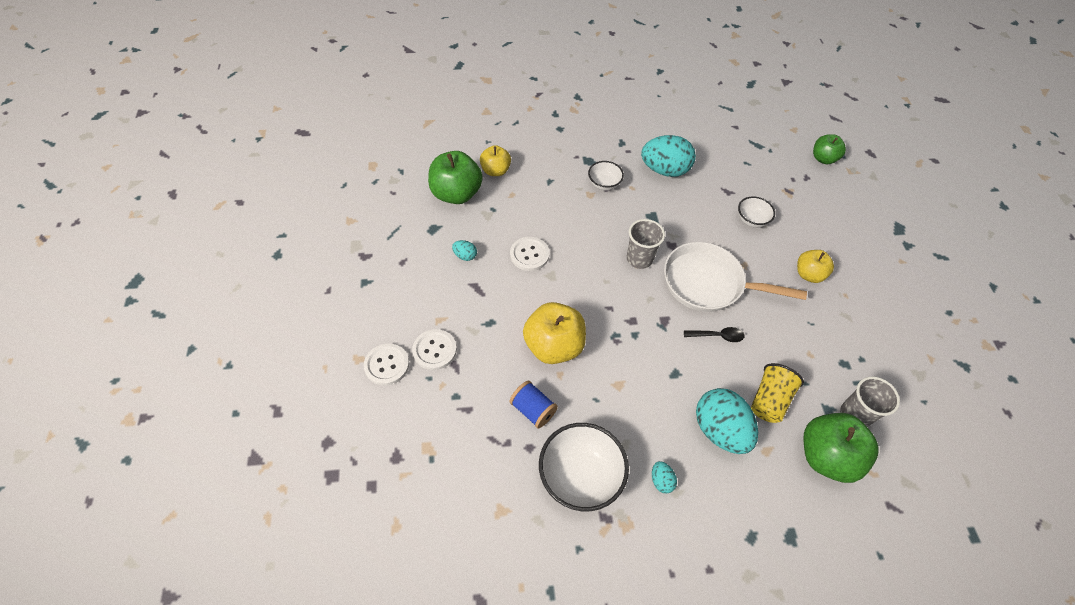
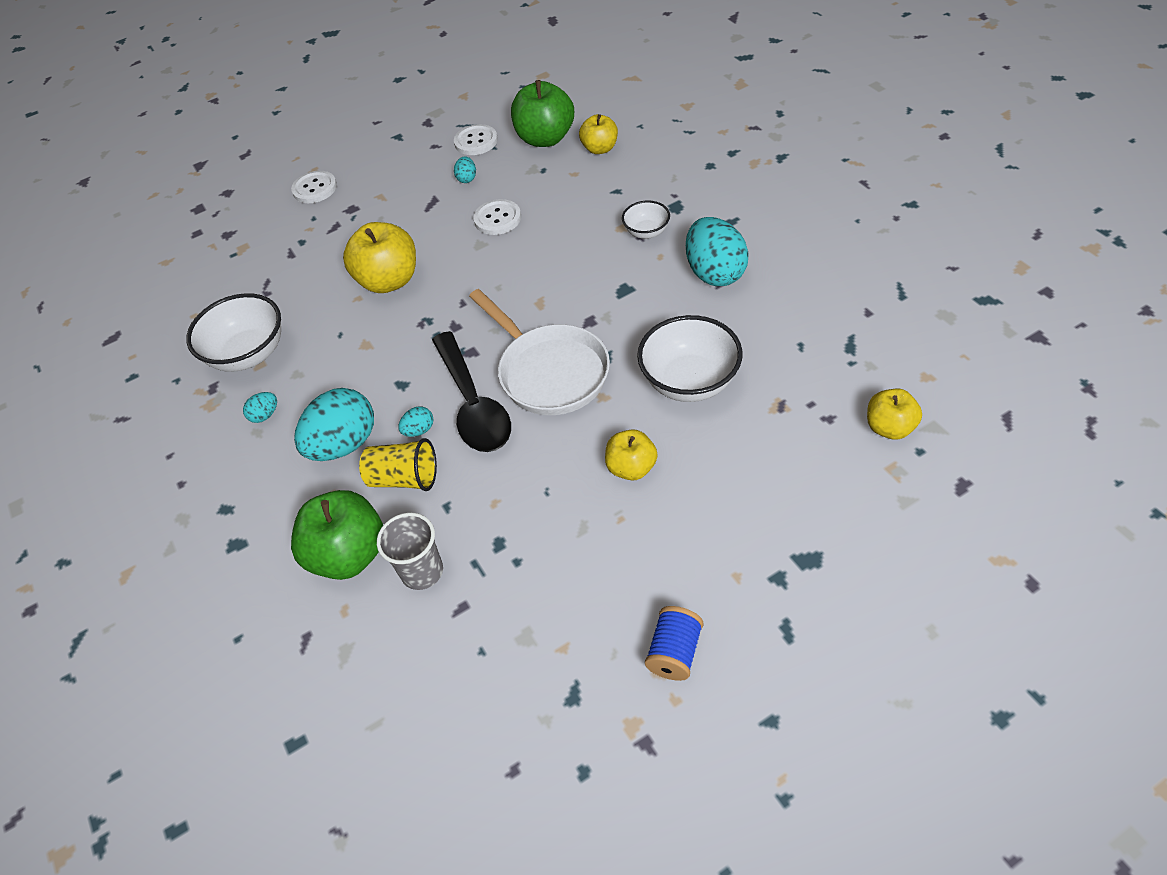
camera: 75 degrees right, 5 degrees down
(434, 350) = (344, 208): white button -> white button (476, 141)
(533, 410) = (308, 295): blue spool -> blue spool (674, 652)
(639, 259) = (548, 301): grey cup -> none
(708, 283) = (549, 372): white pan -> white pan turned 150 degrees clockwise
(717, 336) = (473, 404): black spoon -> black spoon, size x2.22
(727, 377) = (419, 430): none -> turquoise egg
(751, 220) = (689, 381): white bowl -> white bowl, size x1.84
(823, 159) = (889, 427): green apple -> yellow apple

